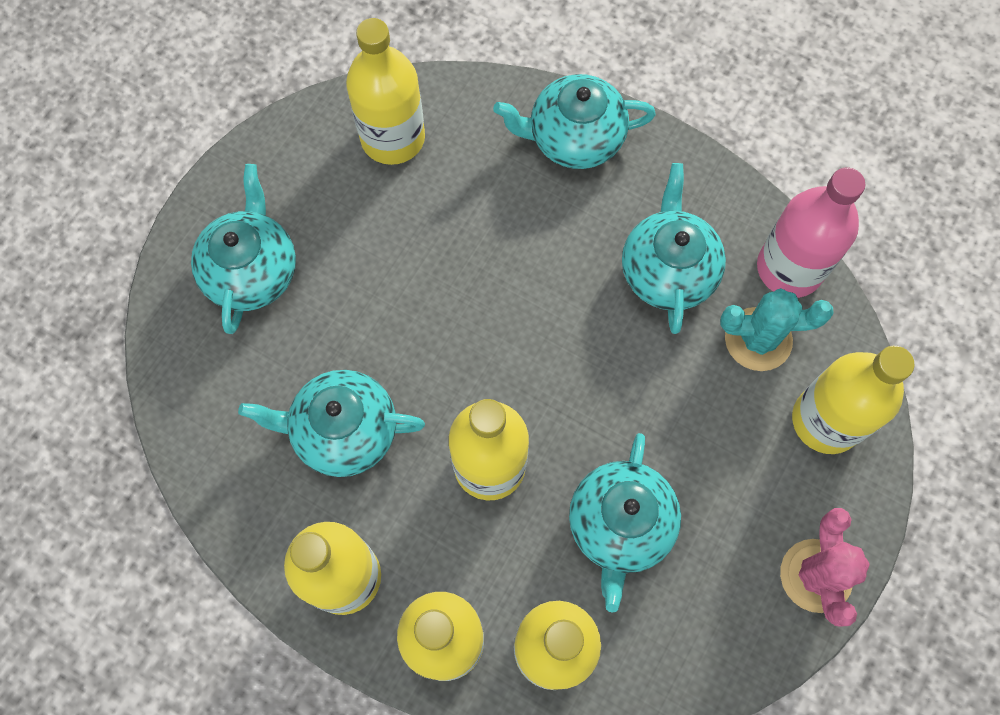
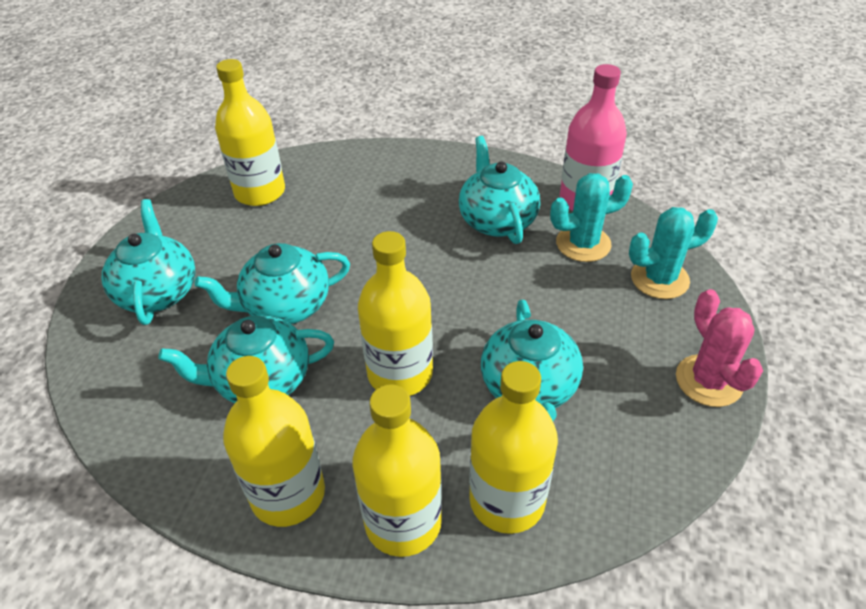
camera: 15 degrees left, 25 degrees down
(574, 138) = (398, 166): turquoise teapot -> turquoise teapot (285, 306)
(826, 420) = (659, 279): yellow bottle -> turquoise cactus

